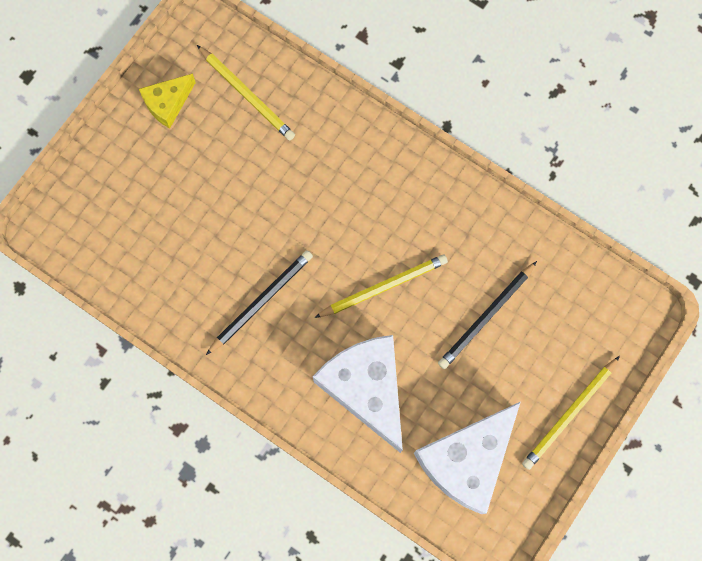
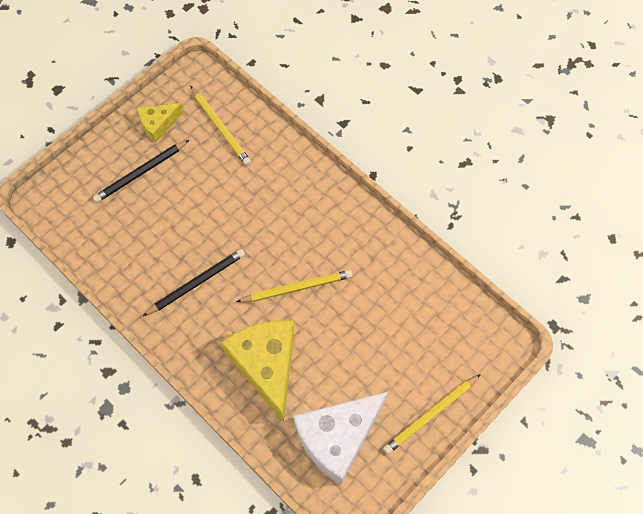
camera: 10 degrees right, 10 degrees down
(366, 389) = (266, 365): white cheese -> yellow cheese
(486, 317) = (376, 325): black pencil -> black pencil (141, 173)

